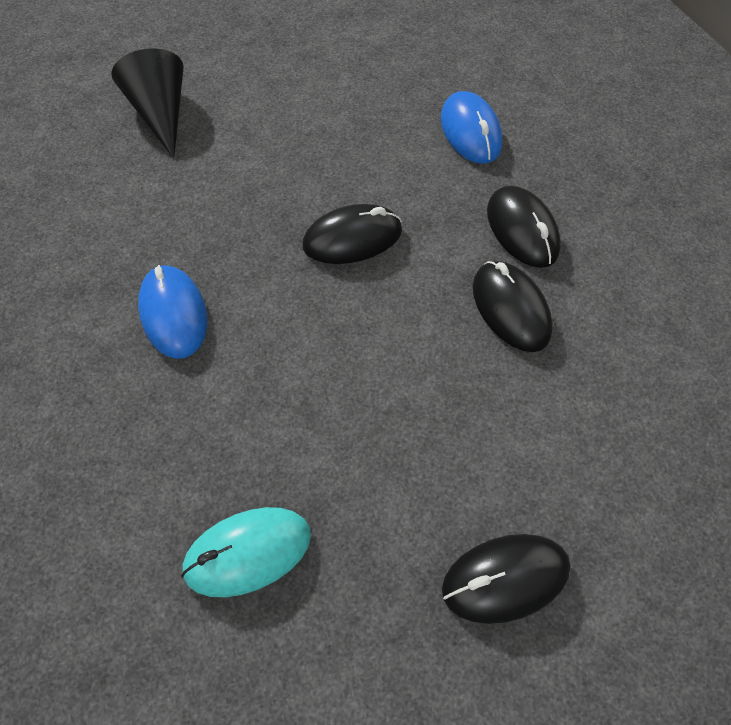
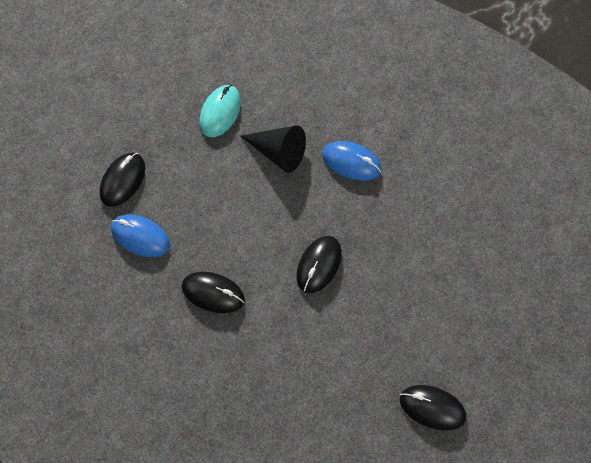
camera: 135 degrees right, 5 degrees up
(161, 114) = (494, 248): black cone -> black cone (278, 153)
(470, 132) = (329, 387): blue mouse -> blue mouse (140, 237)
(522, 230) = (245, 344): black mouse -> black mouse (432, 408)

